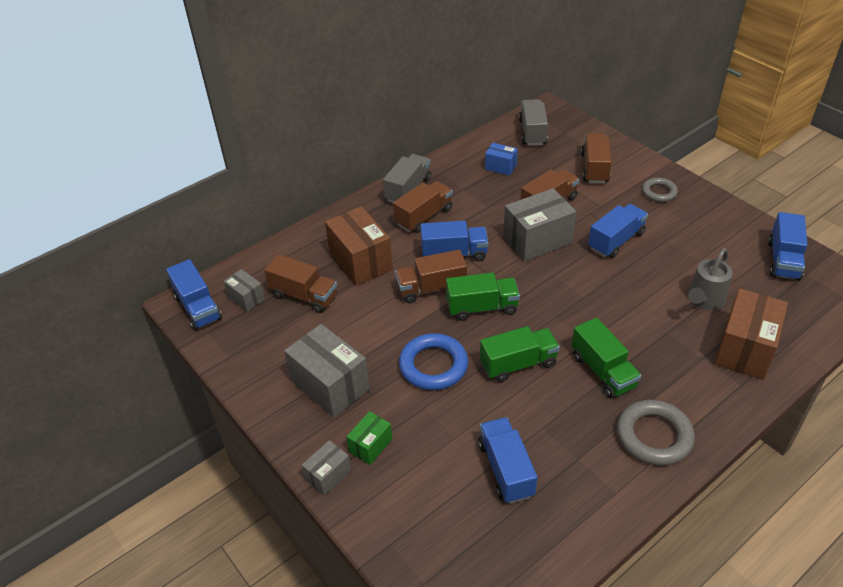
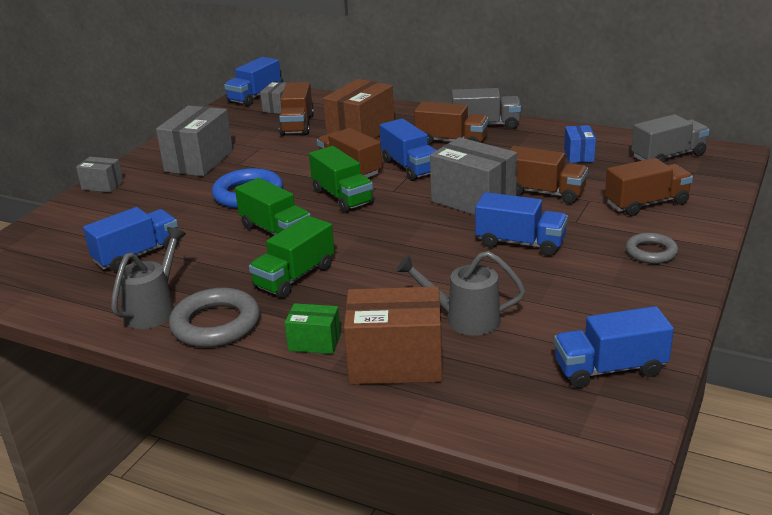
camera: 65 degrees right, 15 degrees down
(370, 445) = (140, 193): green box -> green box (314, 342)
(612, 473) = (154, 309): none -> grey watering can

